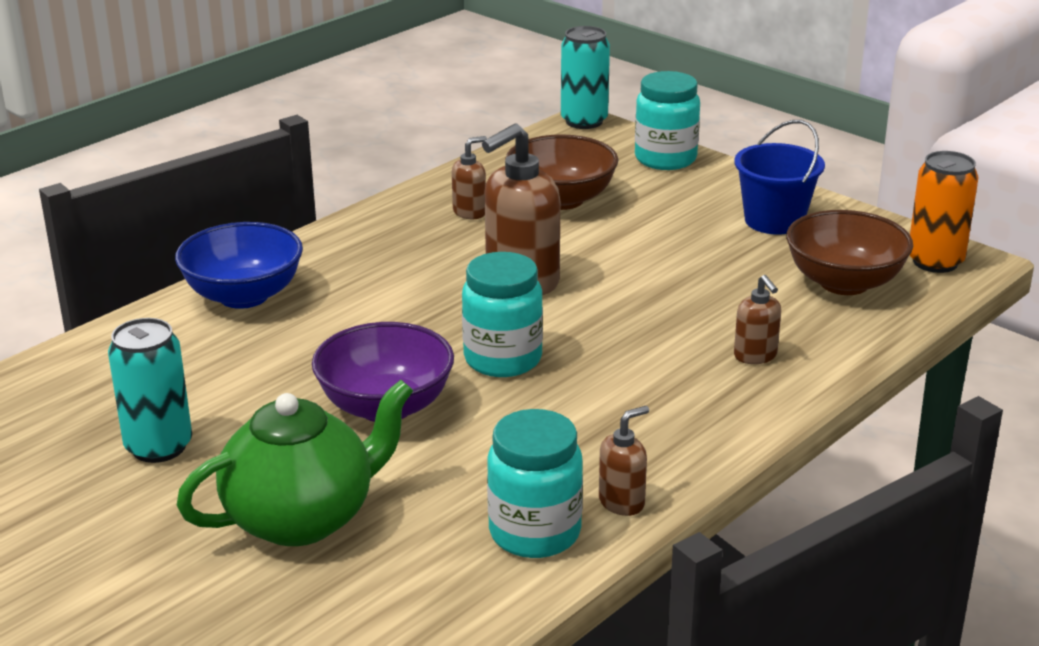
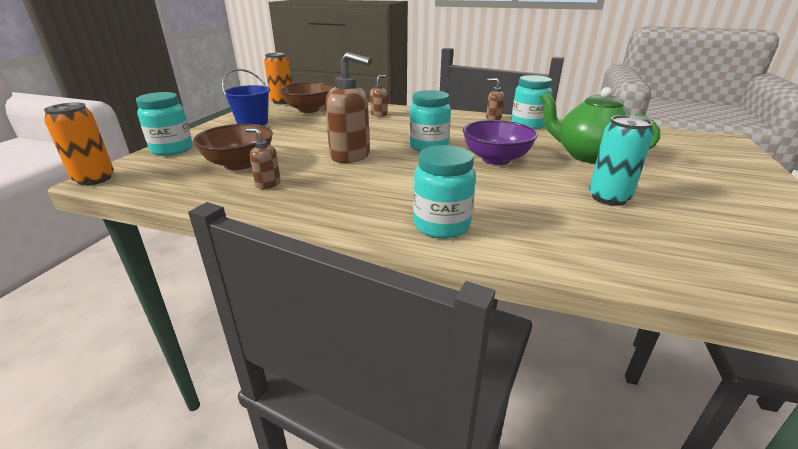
camera: 115 degrees left, 0 degrees up
(244, 296) = (441, 225): blue bowl -> turquoise jar
(584, 121) = (94, 179): turquoise can -> orange can

